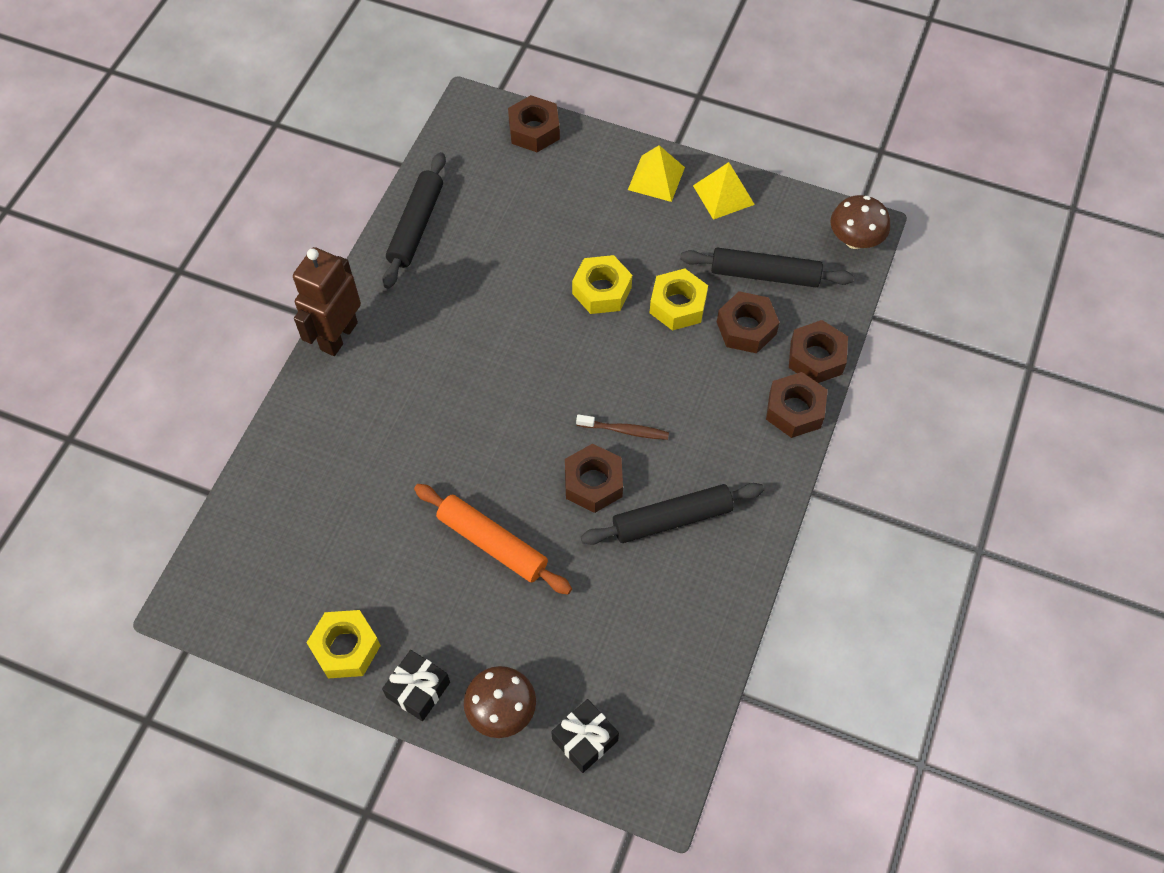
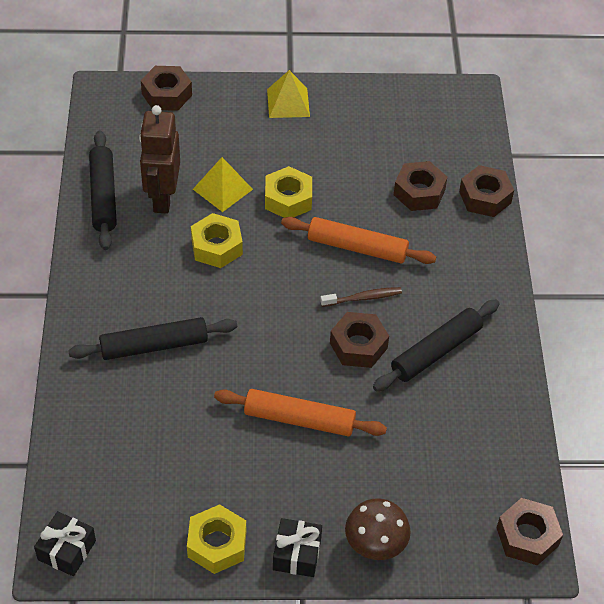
camera: 25 degrees left, 10 degrees down
(338, 336) = (79, 302): brown robot -> brown robot (162, 198)
(585, 740) = (455, 541): black gift -> black gift (67, 550)
(647, 370) = (357, 248): none -> orange rolling pin
(678, 305) = (356, 192): yellow nut -> yellow nut (217, 247)
(723, 194) = (349, 100): yellow pyramid -> yellow pyramid (222, 189)
(765, 274) = (413, 149): black rolling pin -> black rolling pin (154, 345)
(794, 410) = (489, 240): brown nut -> brown nut (527, 536)
(855, 240) = (469, 104): brown mushroom -> none

